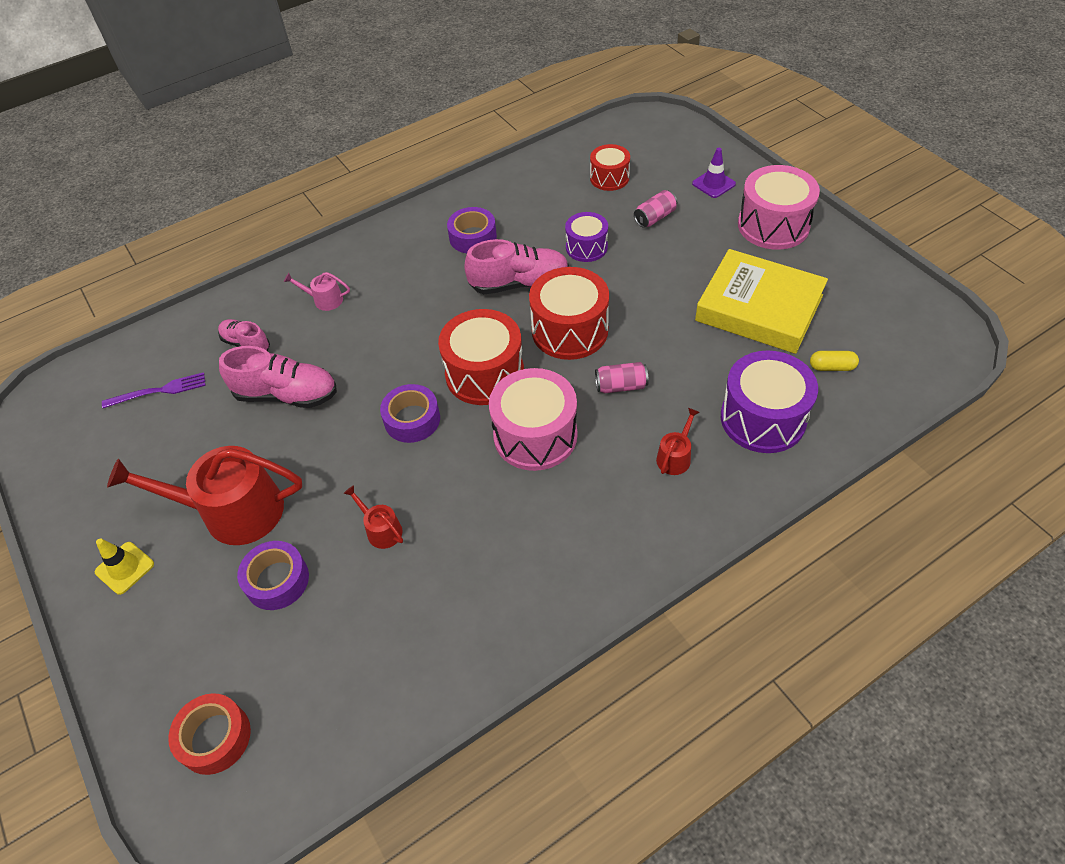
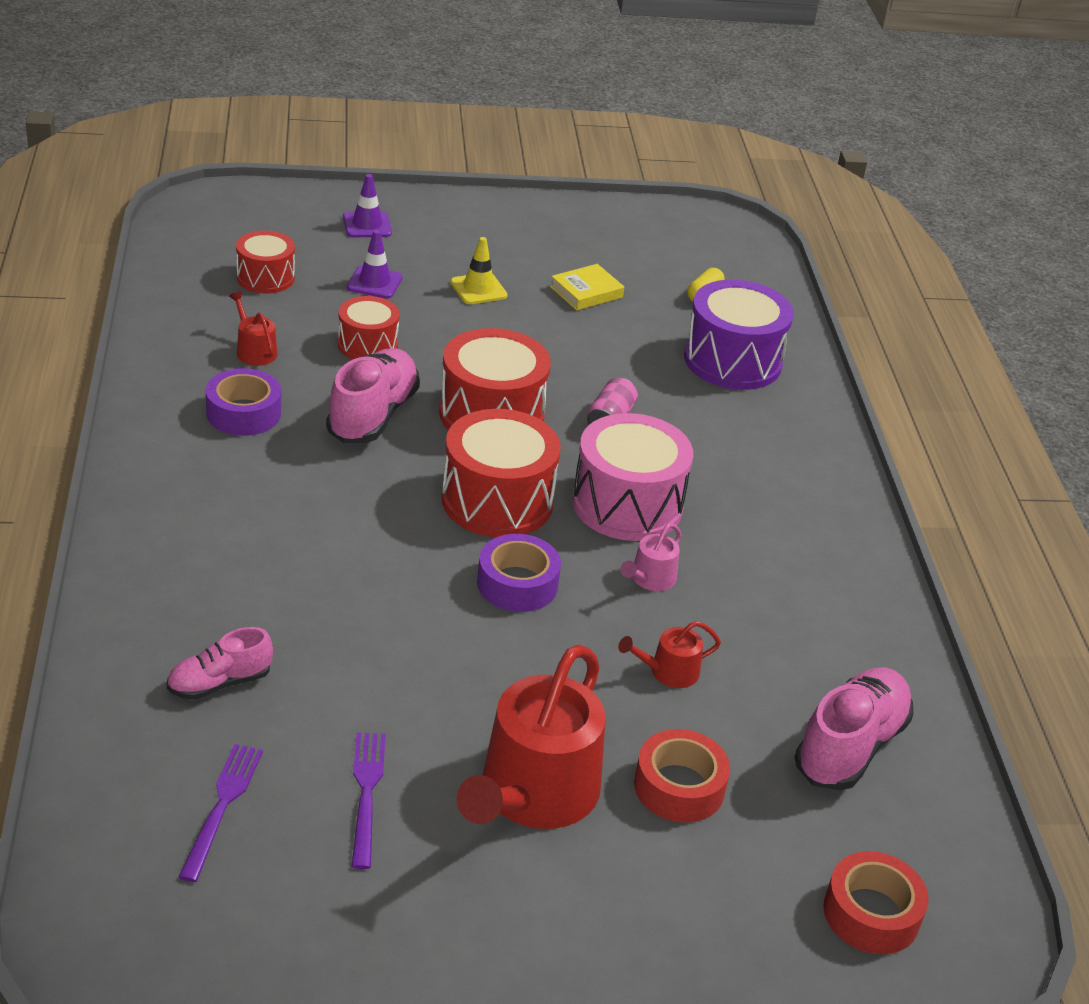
camera: 70 degrees left, 15 degrees down
(124, 568) = (546, 936): yellow traffic cone -> yellow traffic cone (478, 289)
(196, 440) = (366, 793): none -> purple fork
(277, 580) = (679, 787): purple tape -> red tape
(286, 395) = (365, 676): pink shoe -> pink shoe (850, 746)
(324, 300) = (213, 579): pink watering can -> pink watering can (650, 579)
(586, 247) = (367, 345): purple drum -> red drum
(655, 217) = (374, 282): pink can -> purple traffic cone
(675, 457) = (736, 431): red watering can -> red watering can (254, 350)
(759, 308) = (586, 292): yellow book -> yellow book, size x0.44
(773, 225) = (477, 227): pink drum -> none

